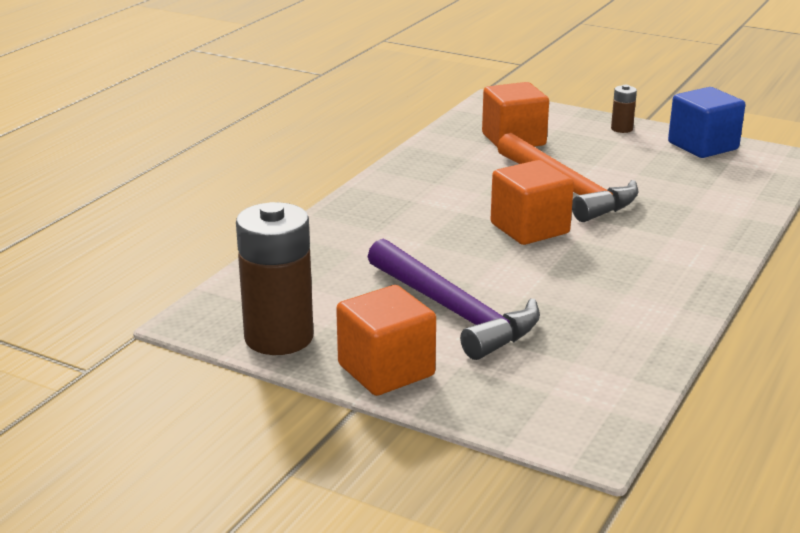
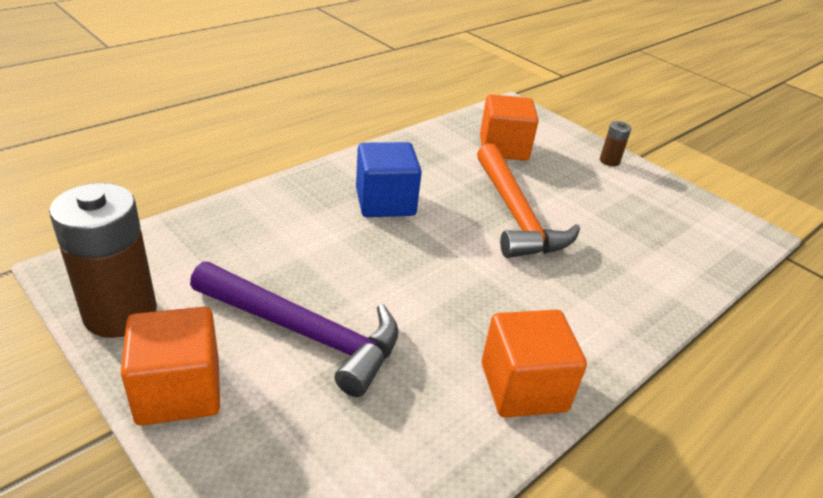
camera: 15 degrees right, 10 degrees up
(454, 311) = (304, 332): purple hammer -> purple hammer turned 45 degrees counterclockwise
(529, 228) = (450, 250): orange cube -> orange cube (523, 387)
(703, 146) = (676, 199): blue cube -> blue cube (385, 202)

